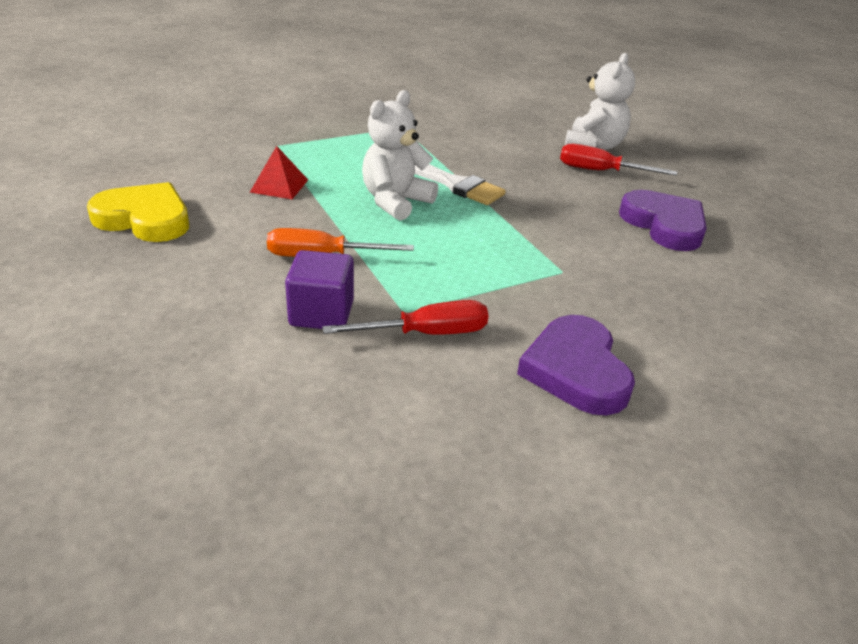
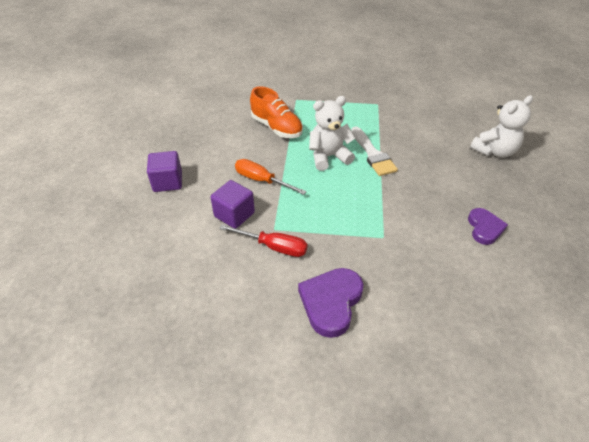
camera: 35 degrees right, 10 degrees up
(145, 219) = (200, 130): yellow heart -> none
(153, 305) = (168, 182): none -> purple cube
(279, 186) = (276, 127): red pyramid -> orange shoe
(600, 171) = (479, 173): red screwdriver -> none
(664, 225) = (484, 228): purple heart -> purple heart, size x0.65

